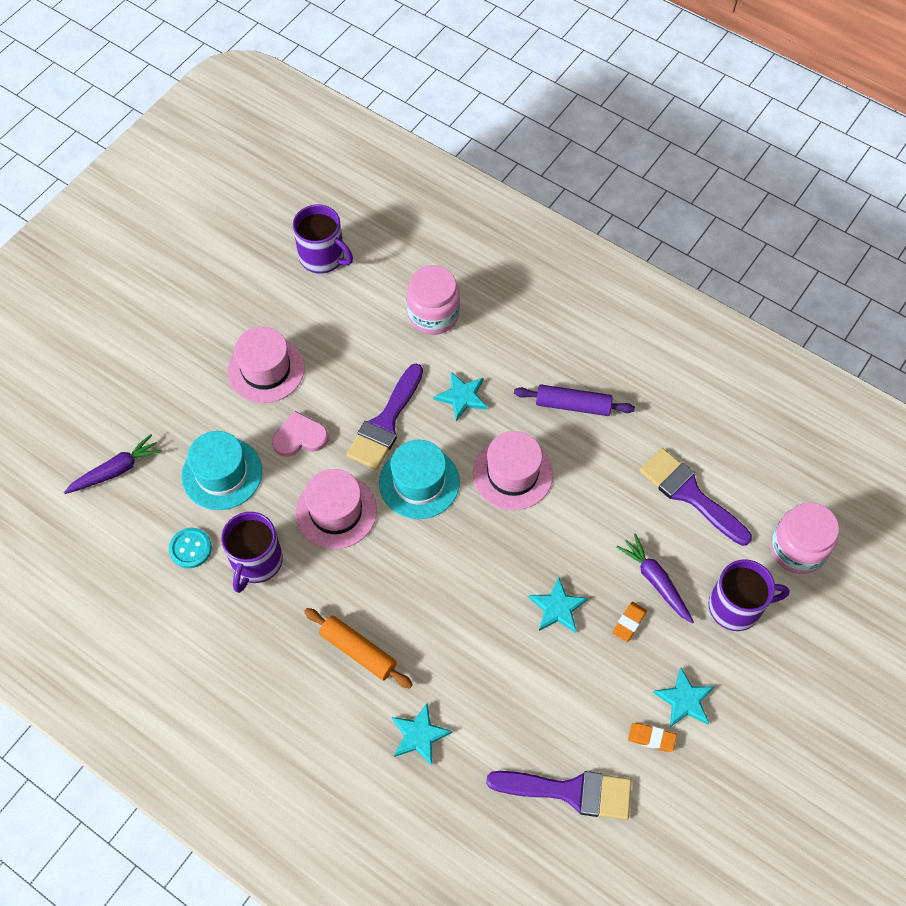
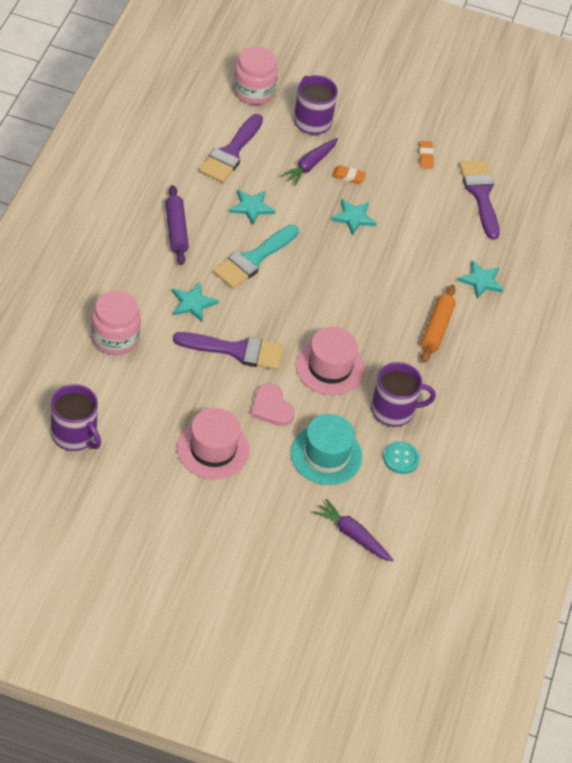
camera: 115 degrees left, 10 degrees down
(323, 257) = (74, 435): purple mug -> purple mug turned 120 degrees clockwise
(419, 482) = (283, 317): turquoise hat -> none
(512, 474) = (253, 259): pink hat -> turquoise brush
(684, 700) = (391, 142): turquoise star -> turquoise star (251, 207)

